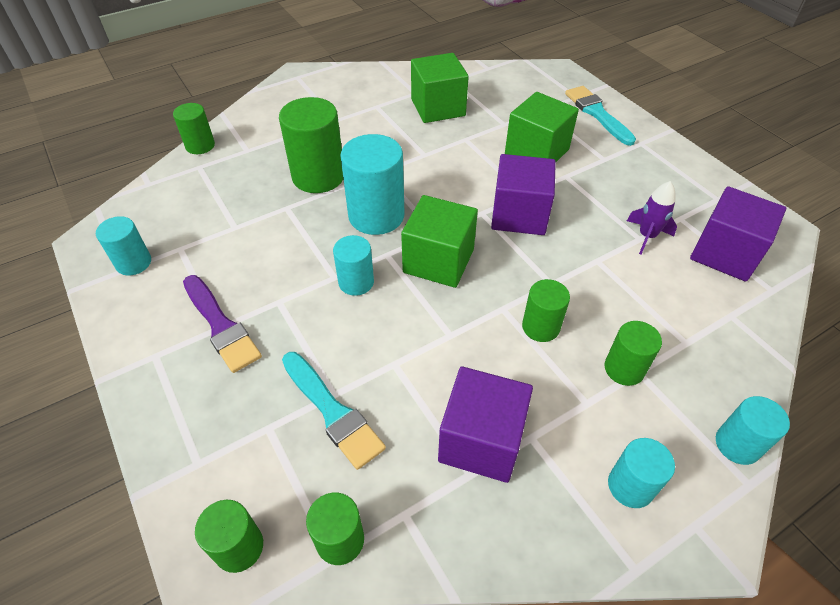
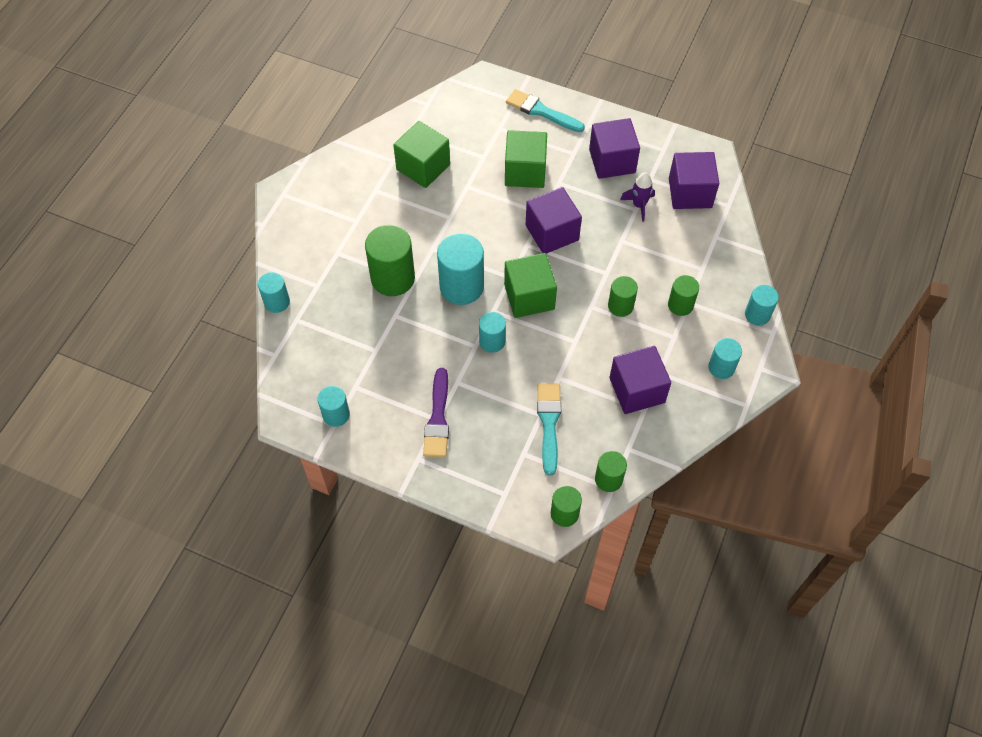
camera: 35 degrees left, 10 degrees up
(200, 146) = (277, 302): green cylinder -> turquoise cylinder
(220, 325) = (438, 418): purple brush -> purple brush turned 75 degrees clockwise
(332, 411) = (549, 424): turquoise brush -> turquoise brush turned 105 degrees counterclockwise
(644, 183) = (612, 161): none -> purple cube

